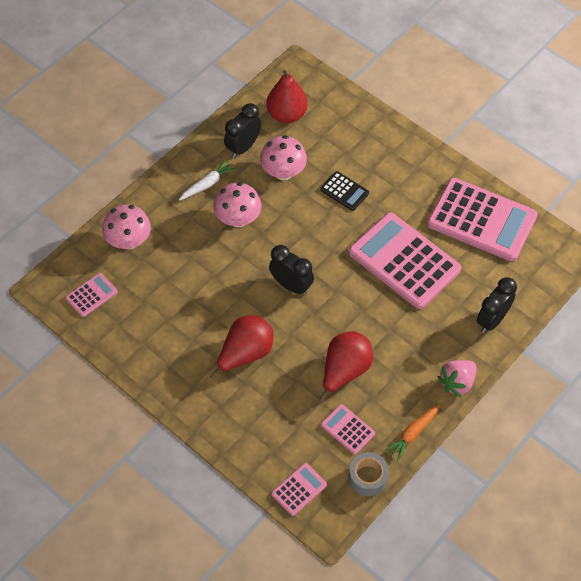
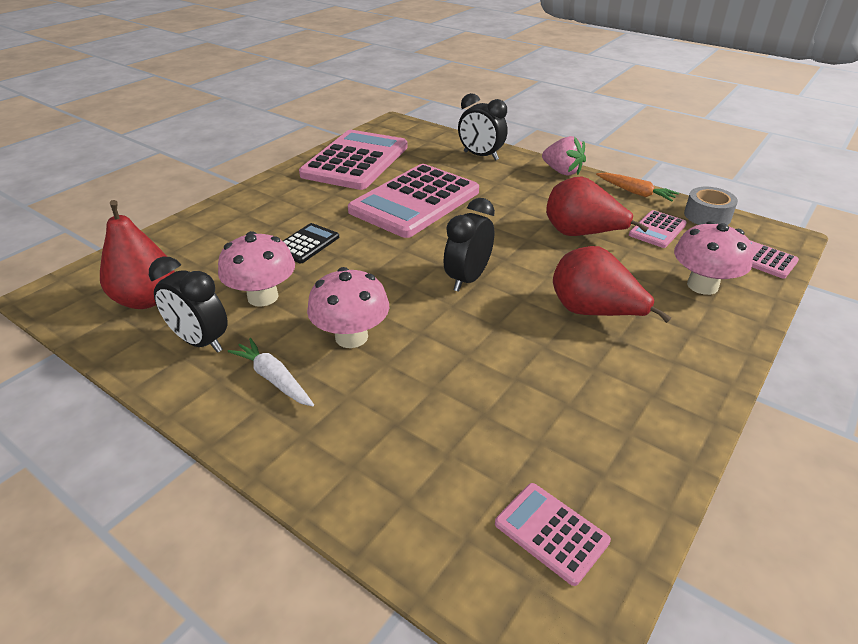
camera: 95 degrees left, 20 degrees down
(129, 241) = (405, 482): pink mushroom -> pink mushroom (702, 285)

